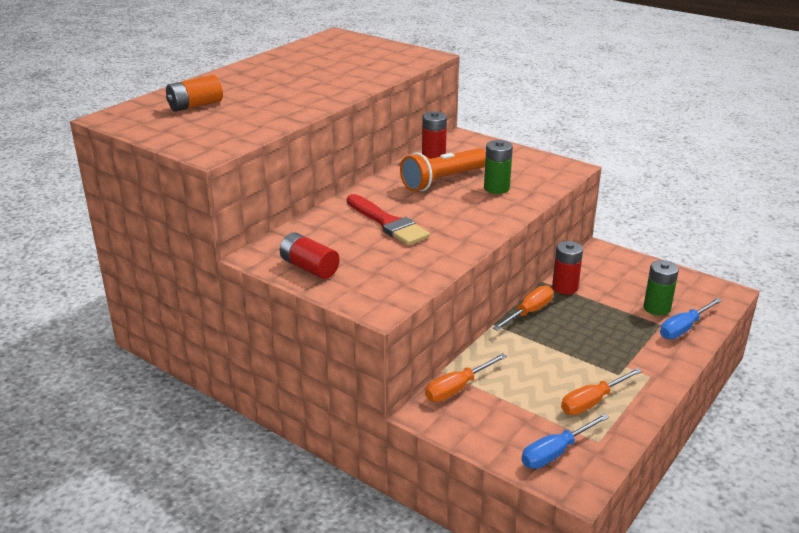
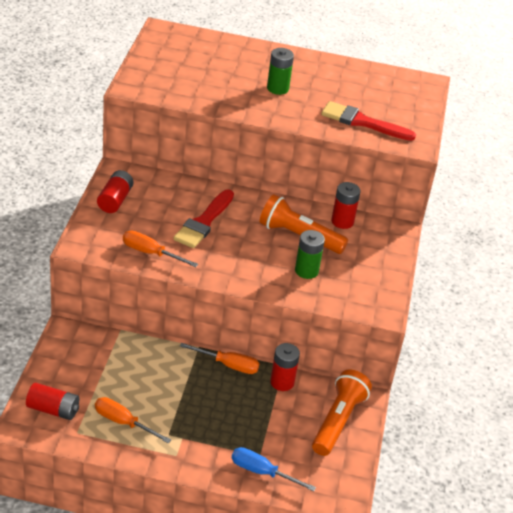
camera: 60 degrees right, 10 degrees up
(195, 105) = (209, 58): orange battery -> none
(376, 66) = (362, 122): none -> red brush
(457, 388) = (103, 342): orange screwdriver -> orange screwdriver (150, 253)
(555, 453) = (53, 409): blue screwdriver -> red battery
(626, 271) = (338, 421): none -> orange flashlight
(657, 308) = (285, 450): green battery -> green battery (277, 88)

